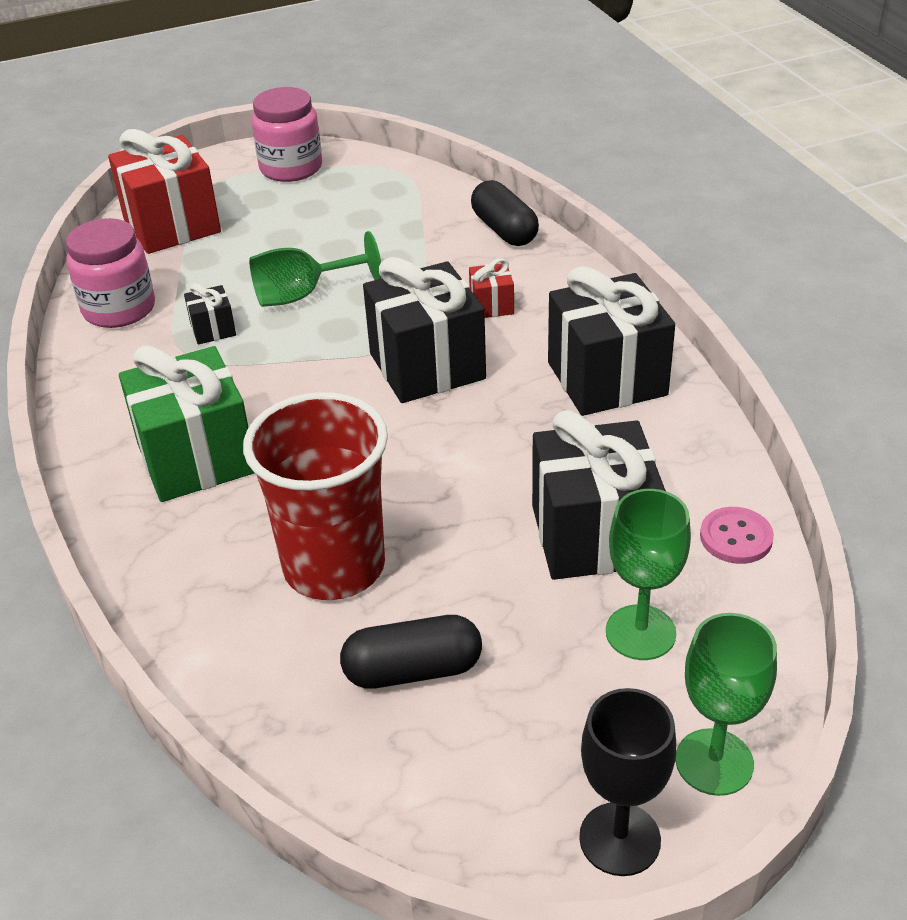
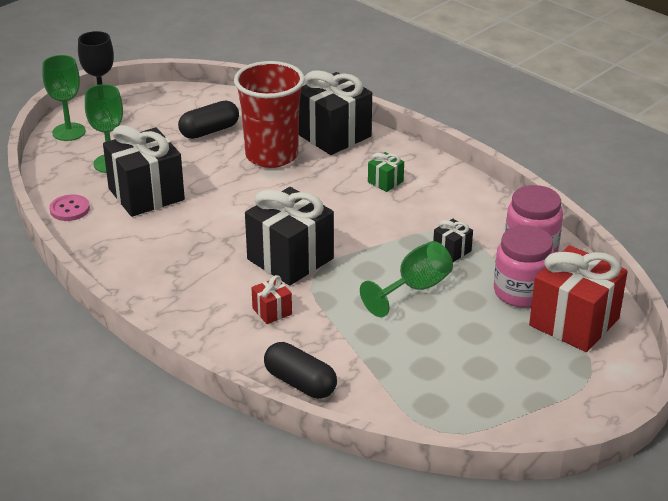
camera: 155 degrees right, 5 degrees down
(196, 458) = (385, 182): green gift -> green gift, size x0.45
(291, 168) = (540, 408): pink jar -> pink jar (521, 292)
(607, 379) = (168, 277): black gift -> black gift (333, 135)

